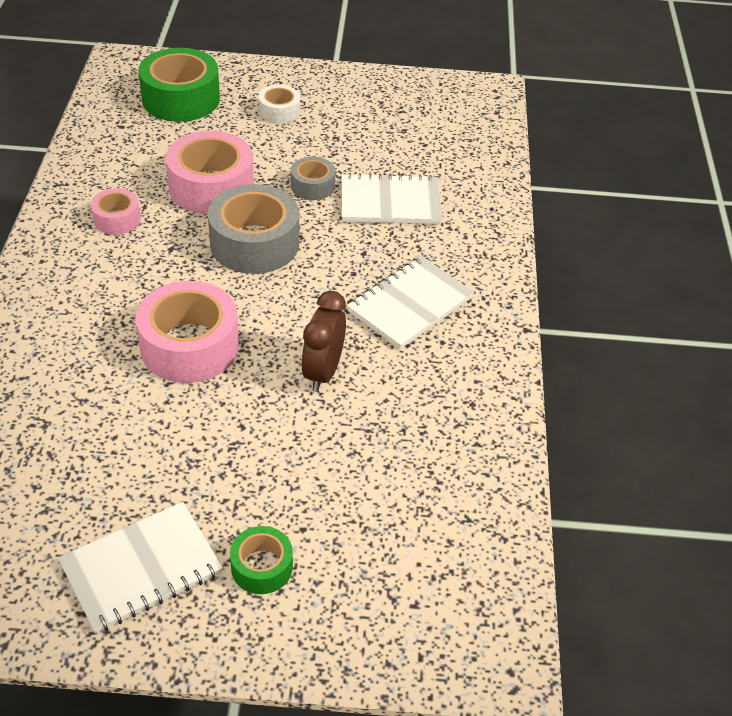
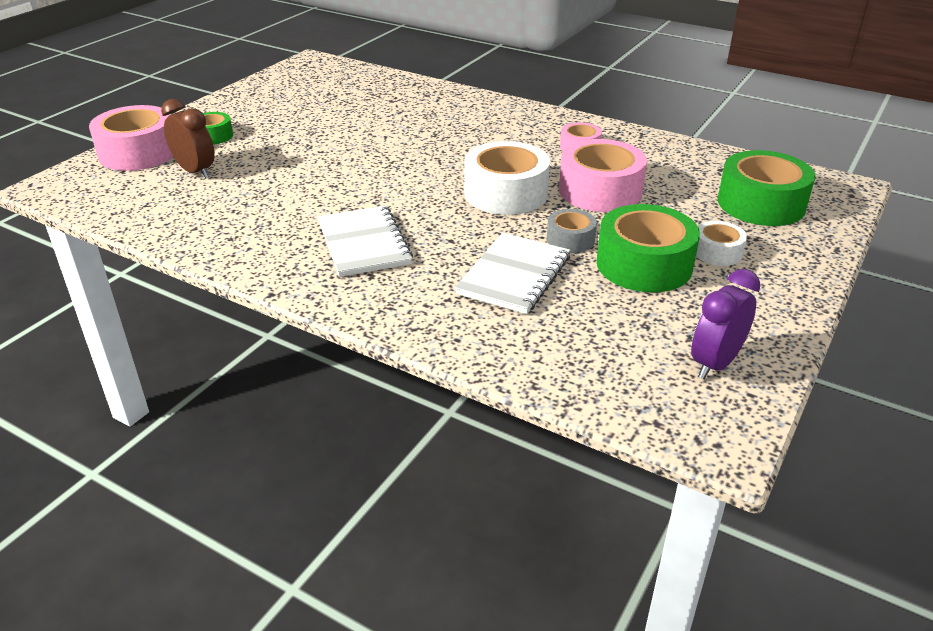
camera: 120 degrees right, 10 degrees down
(141, 569) = (258, 108): white notebook -> none
(189, 346) = (412, 148): pink tape -> pink tape (138, 153)
(254, 243) = (506, 193): grey tape -> white tape
(323, 372) = (334, 188): brown clock -> brown clock (195, 171)
(324, 142) = (644, 265): none -> green tape
(422, 98) = (715, 363): none -> purple clock

